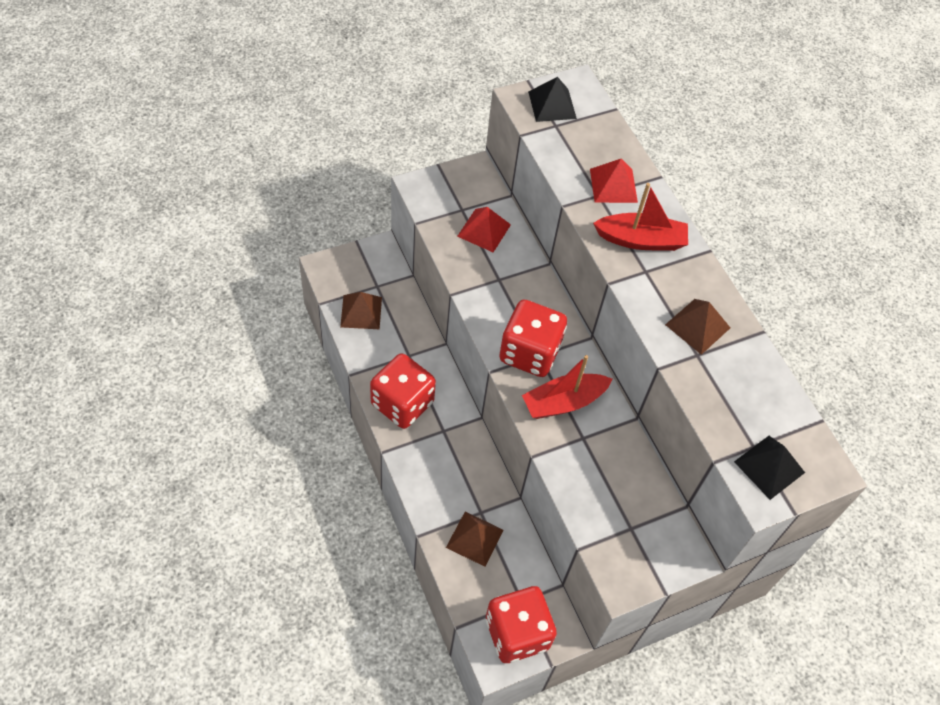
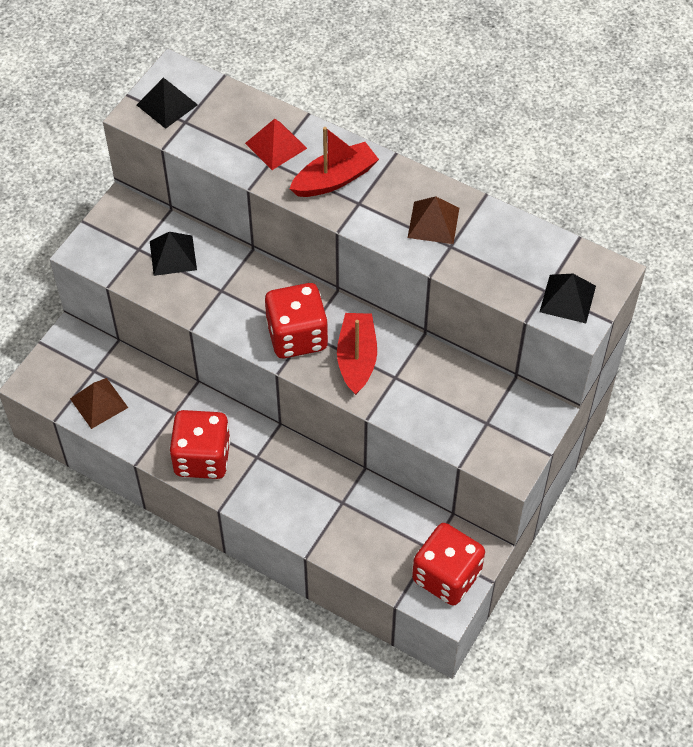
camera: 30 degrees left, 0 degrees up
(475, 538) = (354, 526): brown pyramid -> none
(484, 230) = (173, 255): red pyramid -> black pyramid
(563, 402) = (357, 359): red boat -> red boat turned 150 degrees clockwise

